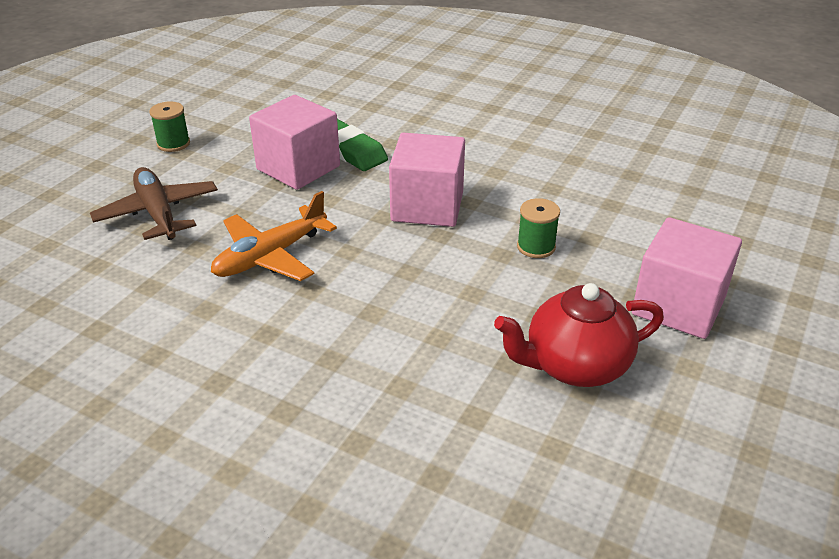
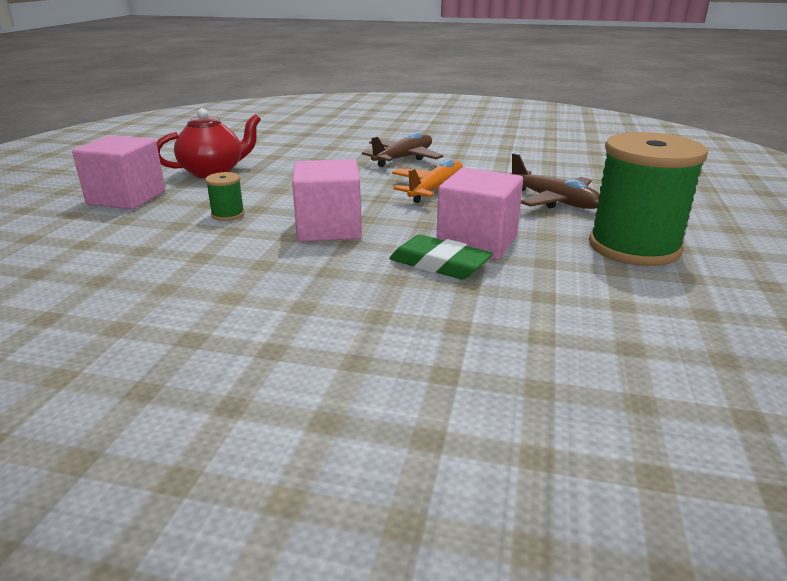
camera: 165 degrees right, 10 degrees down
(173, 144) = (634, 247): green spool -> green spool, size x2.38
(251, 360) = (403, 158): none -> brown plane

